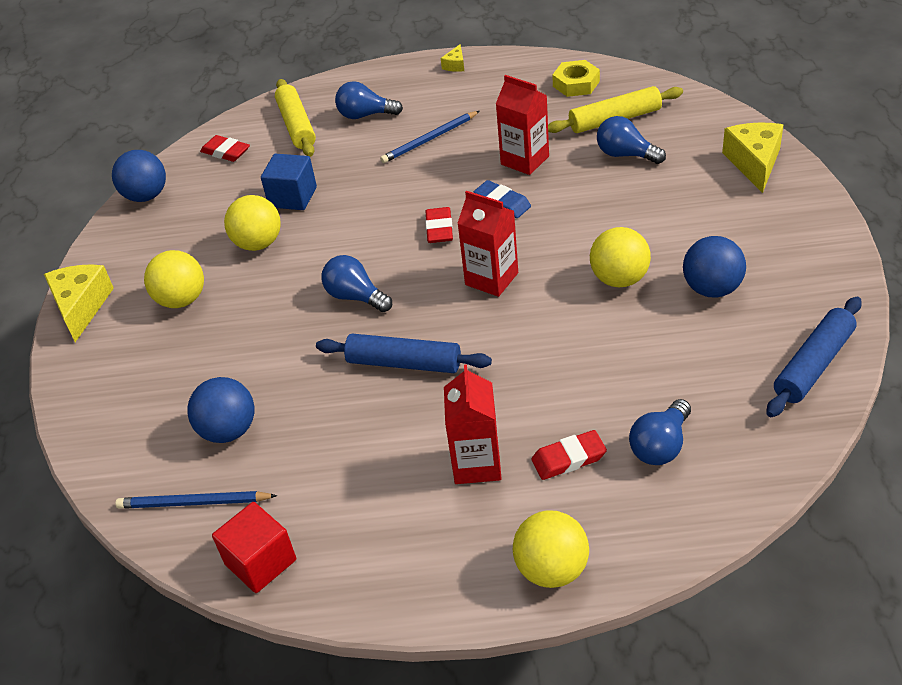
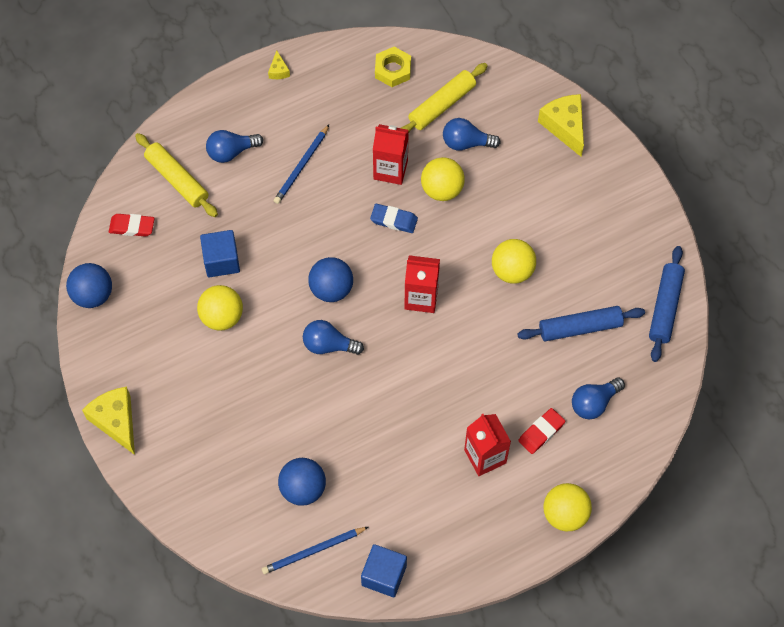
camera: 30 degrees left, 20 degrees up
(182, 300) = (194, 389): yellow ball -> yellow ball (442, 189)
(260, 562) = (384, 575): red cube -> blue cube
(404, 363) = (396, 393): blue rolling pin -> blue rolling pin (580, 328)
(439, 229) = (358, 260): red eraser -> none
(660, 446) = (594, 403): blue light bulb -> blue light bulb turned 45 degrees clockwise
(712, 289) = (578, 261): blue ball -> blue ball (331, 289)

